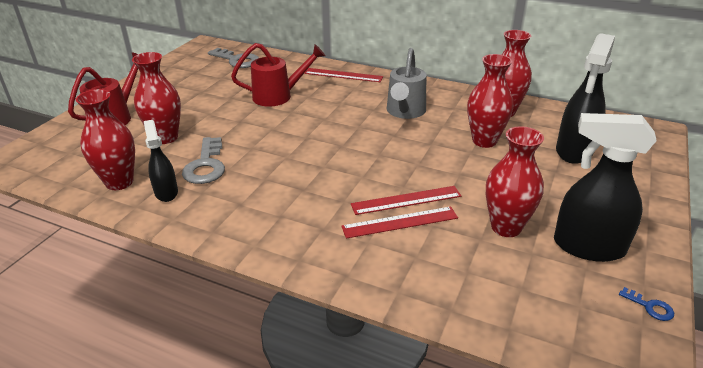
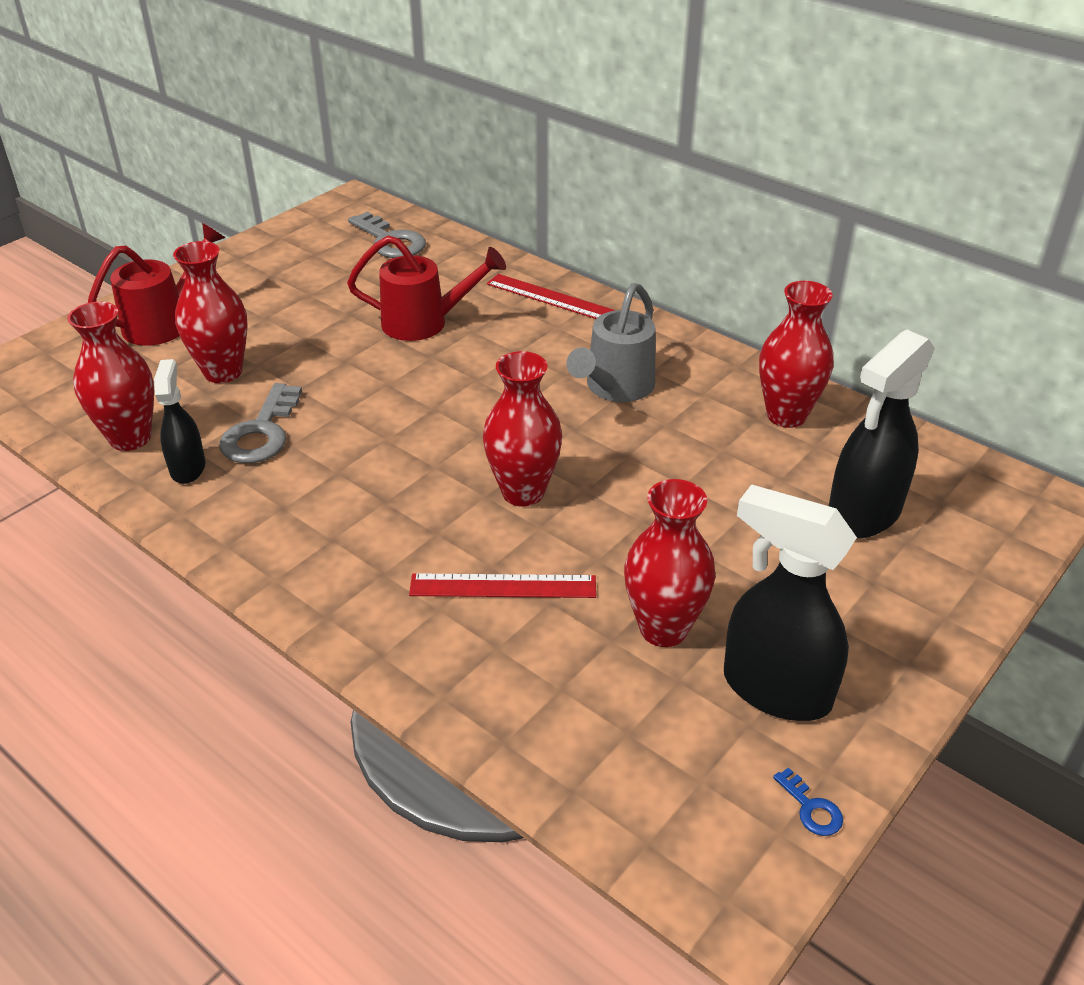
camera: 15 degrees right, 5 degrees up
(406, 200) = (532, 550): red ruler -> none
(484, 141) = (718, 467): red vase -> red vase (523, 492)

